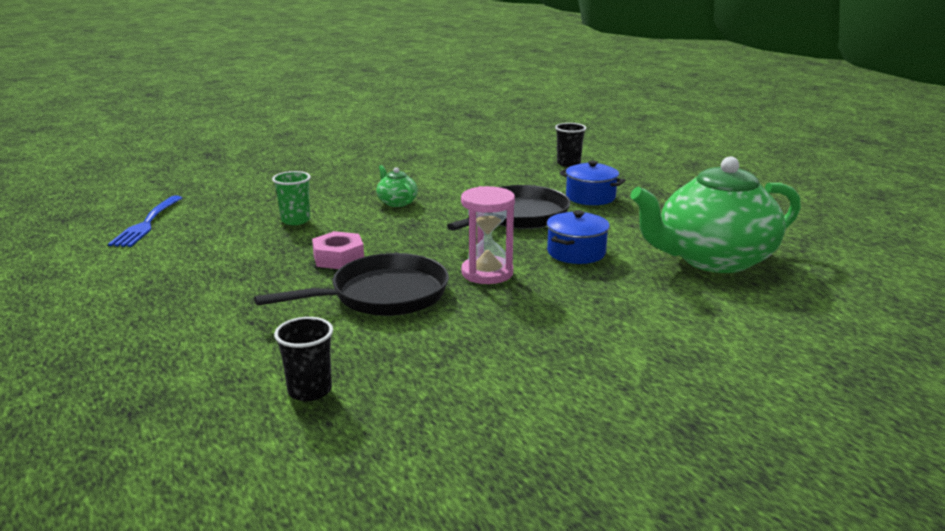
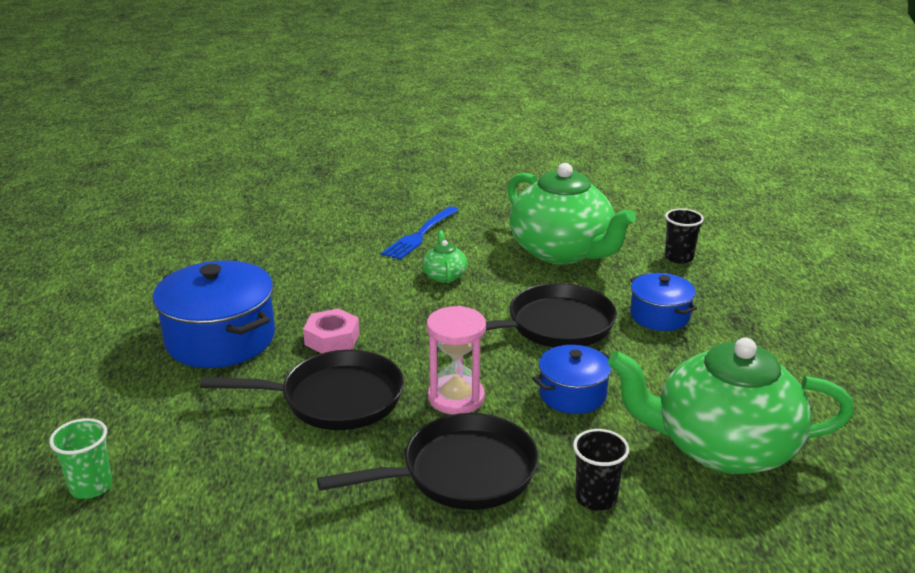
camera: 25 degrees right, 5 degrees up
(147, 223) = (203, 251): blue fork -> blue fork (420, 235)
(229, 278) = (220, 339): none -> blue pot
(295, 220) = (330, 278): green cup -> green cup (91, 486)
(310, 390) = (188, 495): black cup -> black cup (596, 498)
(478, 173) = (562, 251): none -> green teapot
(541, 317) = (460, 473): none -> black pan

